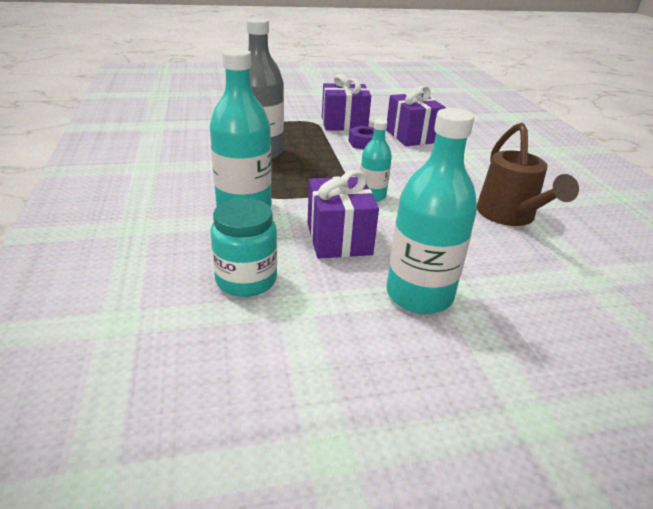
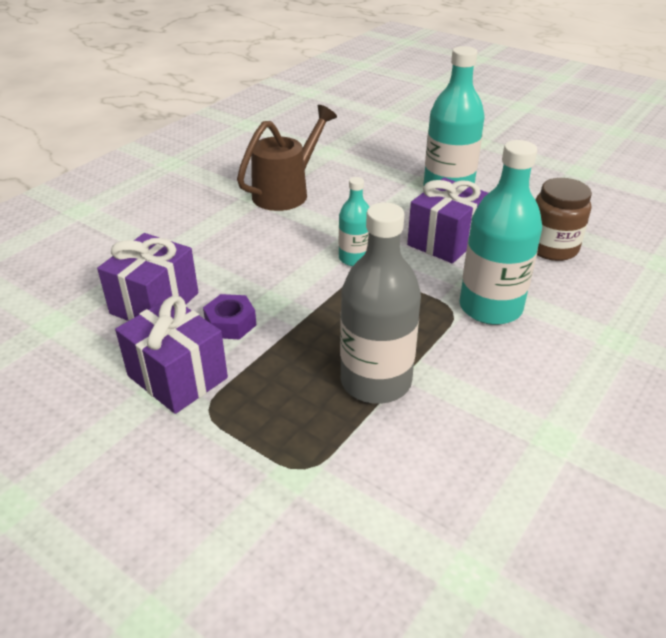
camera: 130 degrees left, 5 degrees up
(246, 280) = (552, 248): turquoise jar -> brown jar

